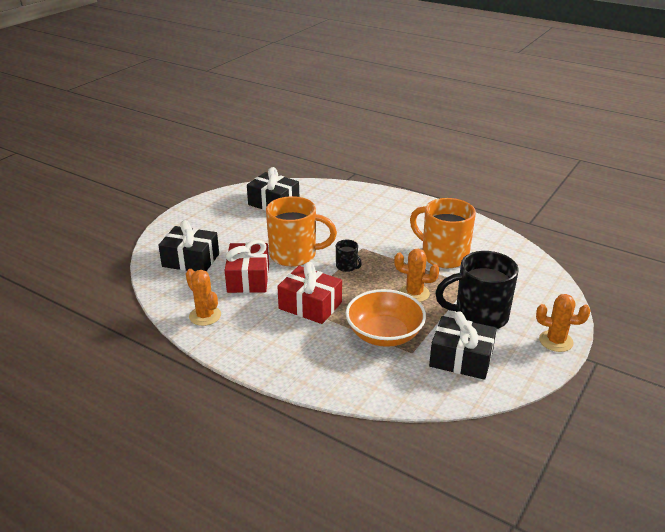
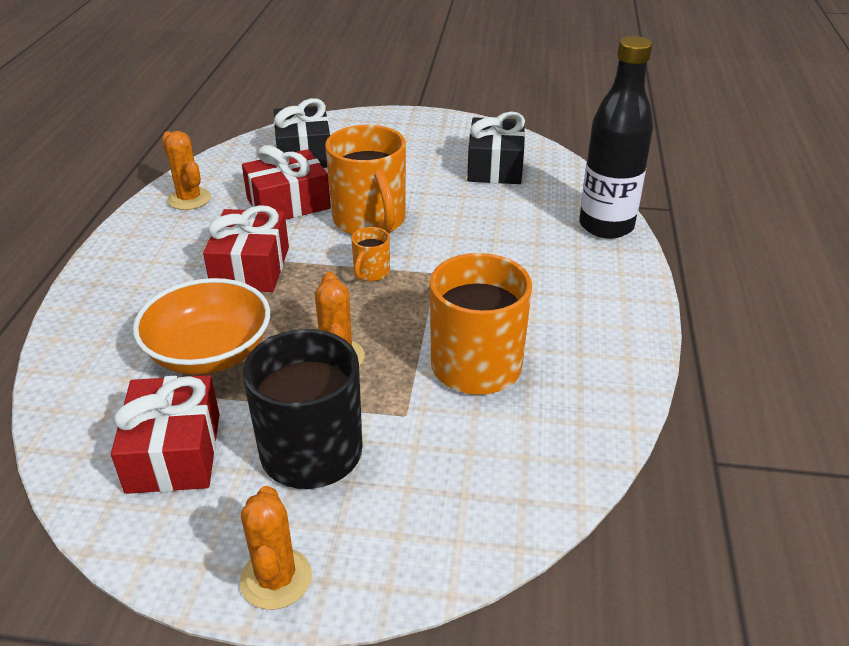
camera: 65 degrees right, 5 degrees up
(205, 316) = (189, 199): orange cactus -> orange cactus turned 60 degrees counterclockwise
(347, 266) = (371, 273): black mug -> orange mug
(359, 192) = (606, 226): none -> black bottle
(461, 359) = (174, 452): black gift -> red gift

